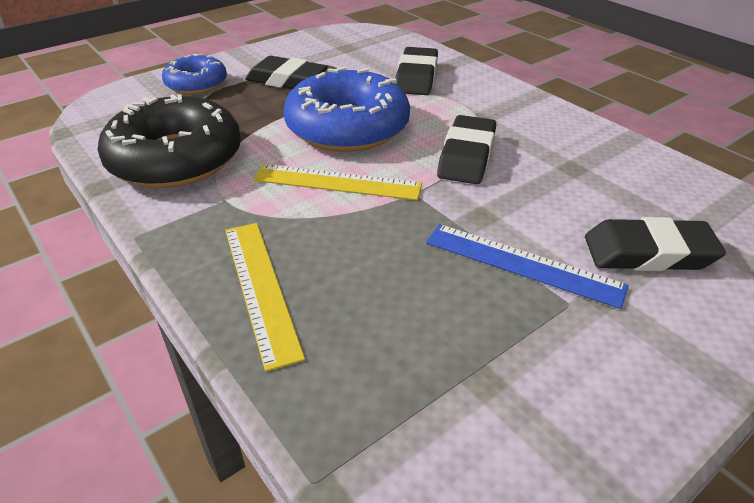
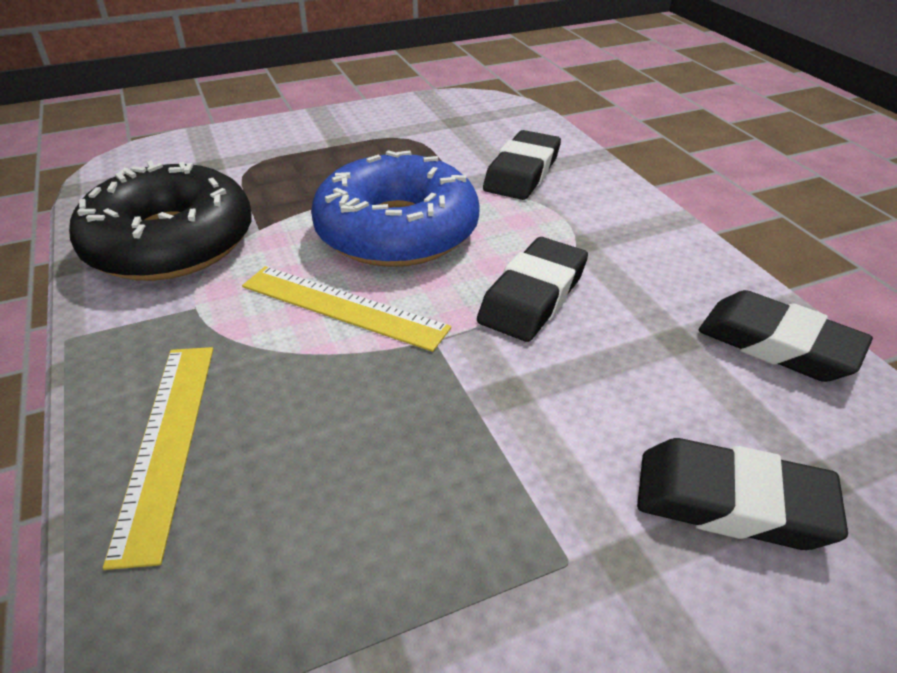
camera: 15 degrees right, 0 degrees up
(196, 84) = (249, 147): blue donut -> none
(286, 80) = (357, 156): black eraser -> black eraser (777, 344)
(522, 264) = (530, 480): blue ruler -> none

